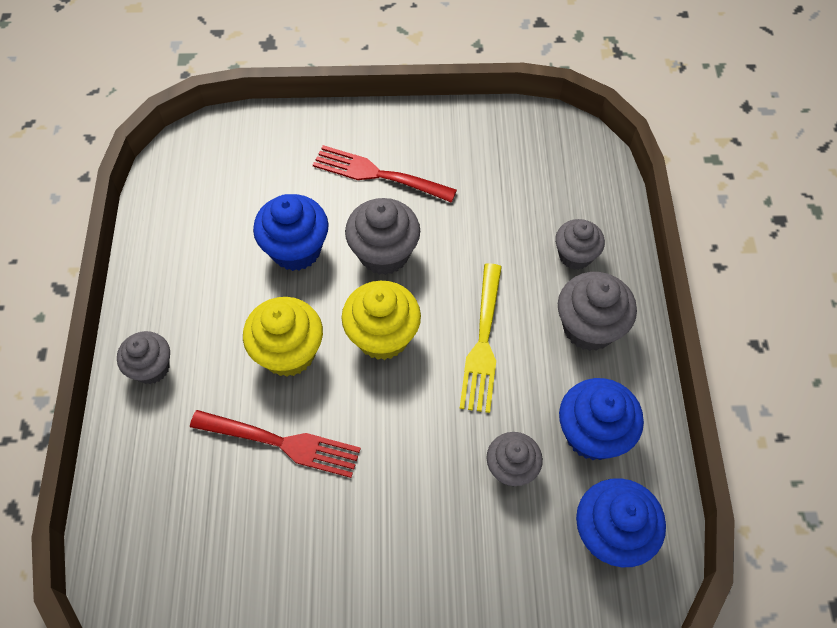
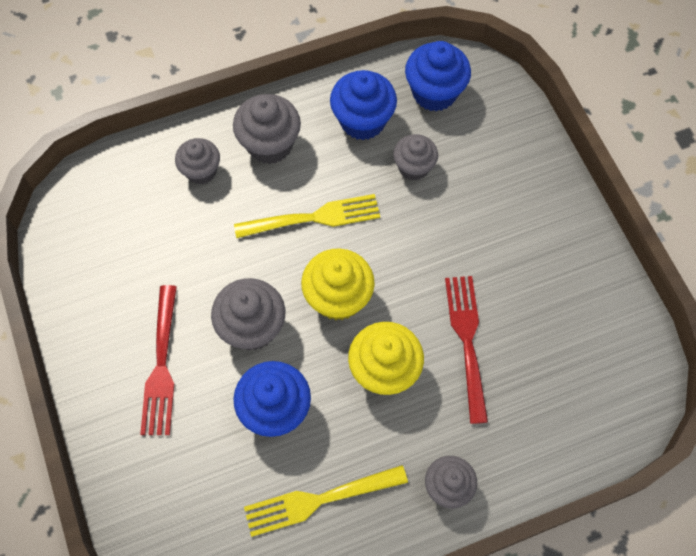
camera: 110 degrees left, 5 degrees up
(198, 259) = (319, 500): none -> yellow fork

